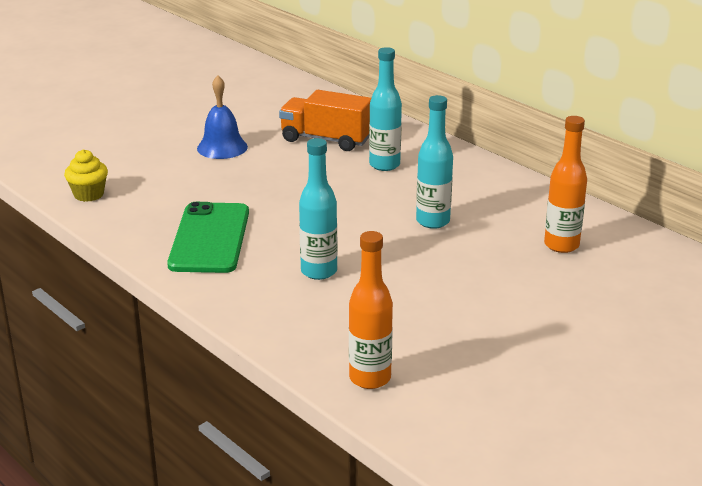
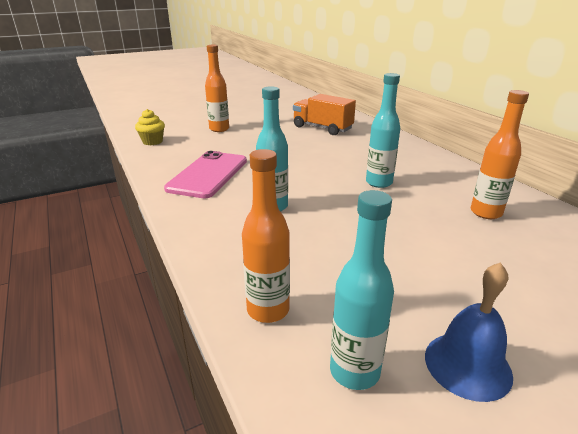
camera: 15 degrees right, 0 degrees up
(173, 159) = (219, 129): none -> orange bottle
(210, 238) = (208, 174): green phone -> pink phone
(222, 147) = (253, 126): blue bell -> blue bell (467, 365)
(384, 165) = (355, 145): turquoise bottle -> turquoise bottle (354, 371)

